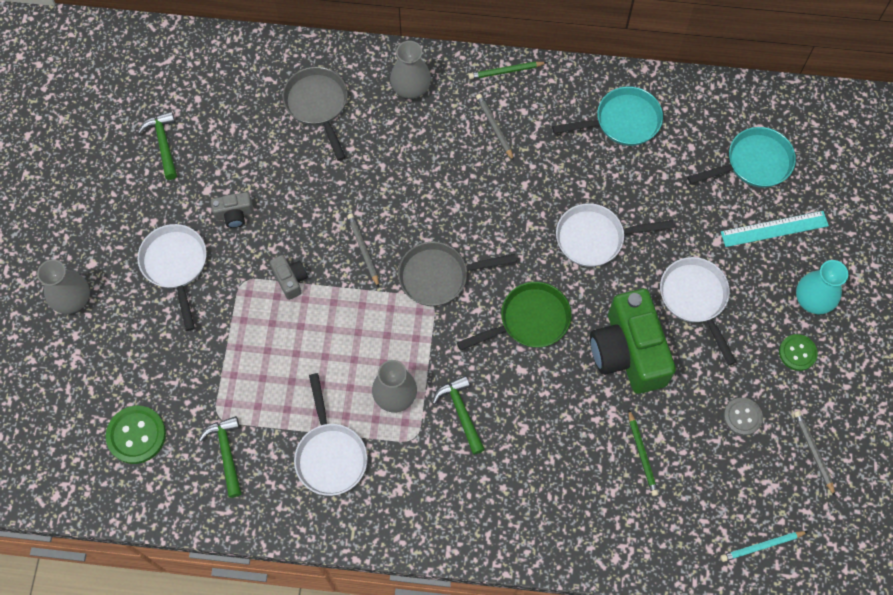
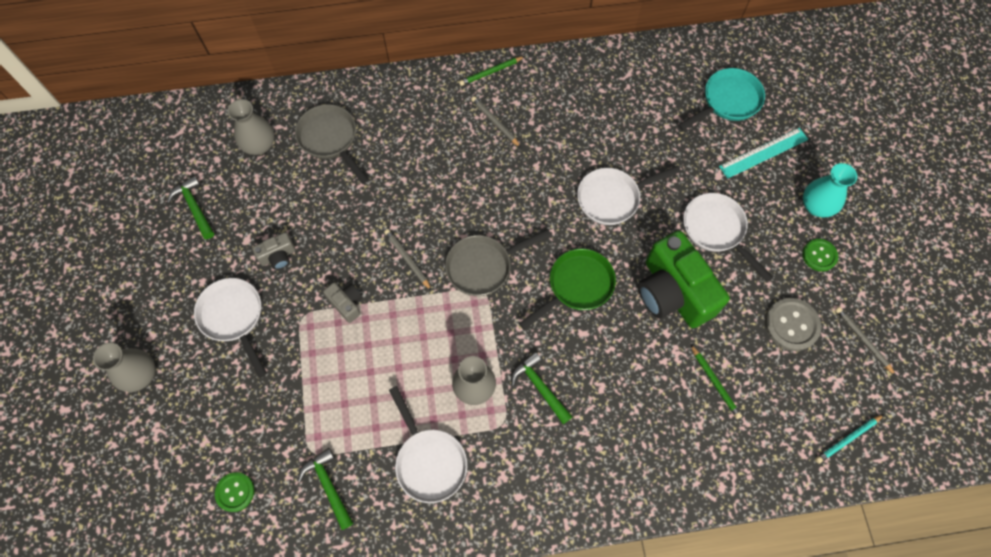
camera: 15 degrees left, 0 degrees up
(136, 435) = (235, 492): green button -> green button, size x0.65
(411, 88) = (411, 106): grey vase -> grey vase (259, 145)
(622, 121) = (605, 92): turquoise pan -> none
(742, 417) = (791, 325): grey button -> grey button, size x1.53

